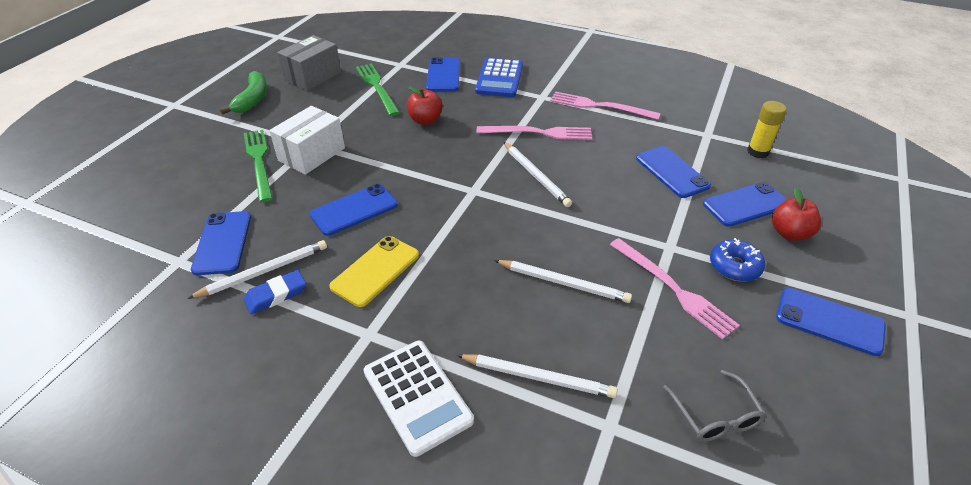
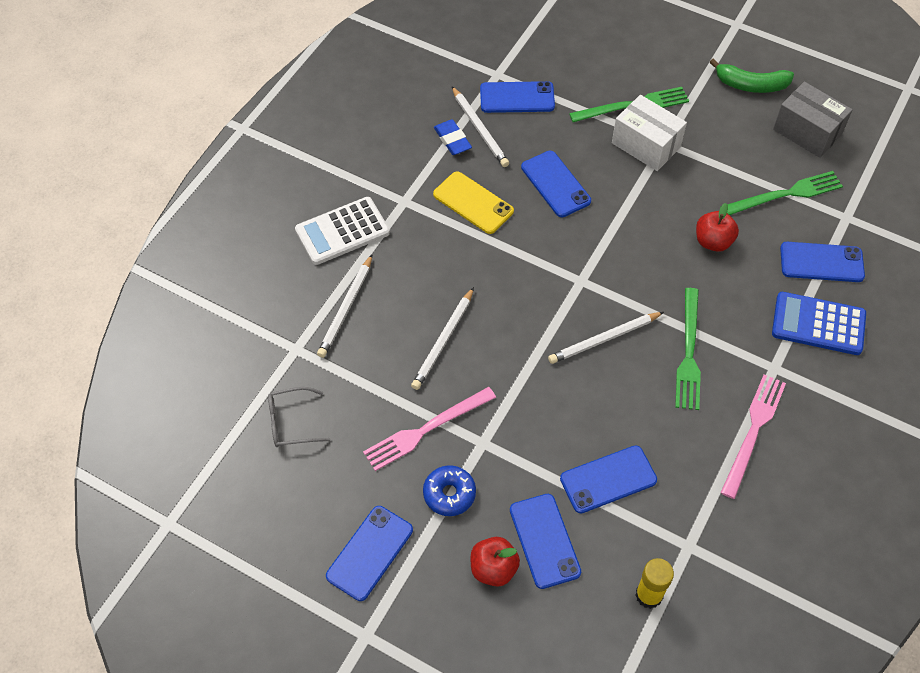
camera: 95 degrees right, 15 degrees up
(538, 133) = (689, 353): pink fork -> green fork

